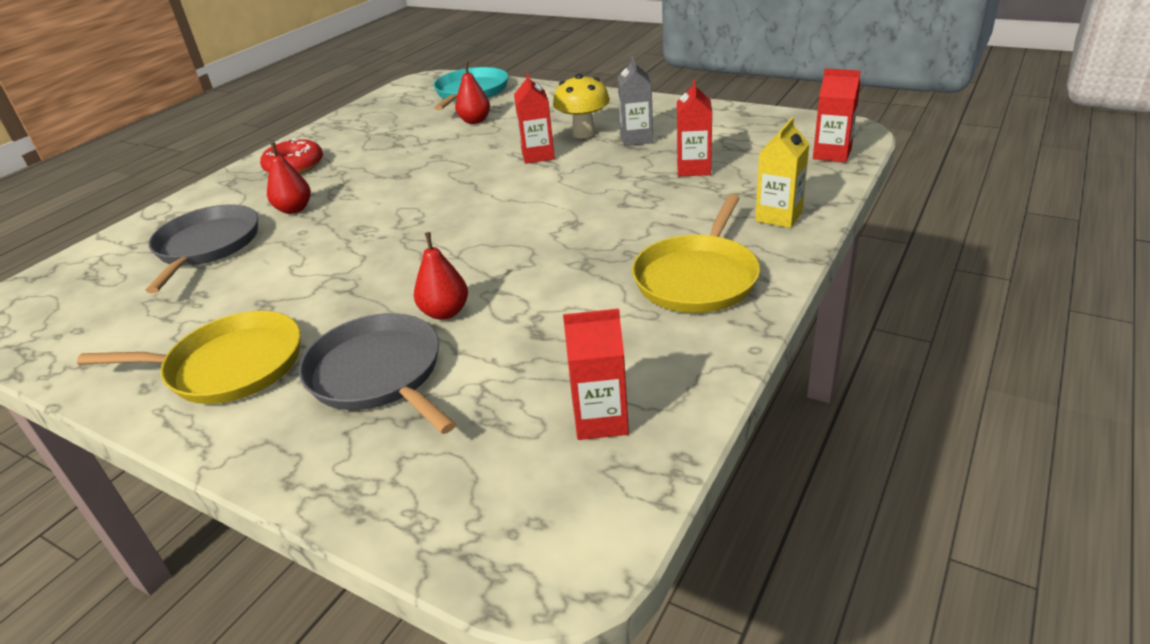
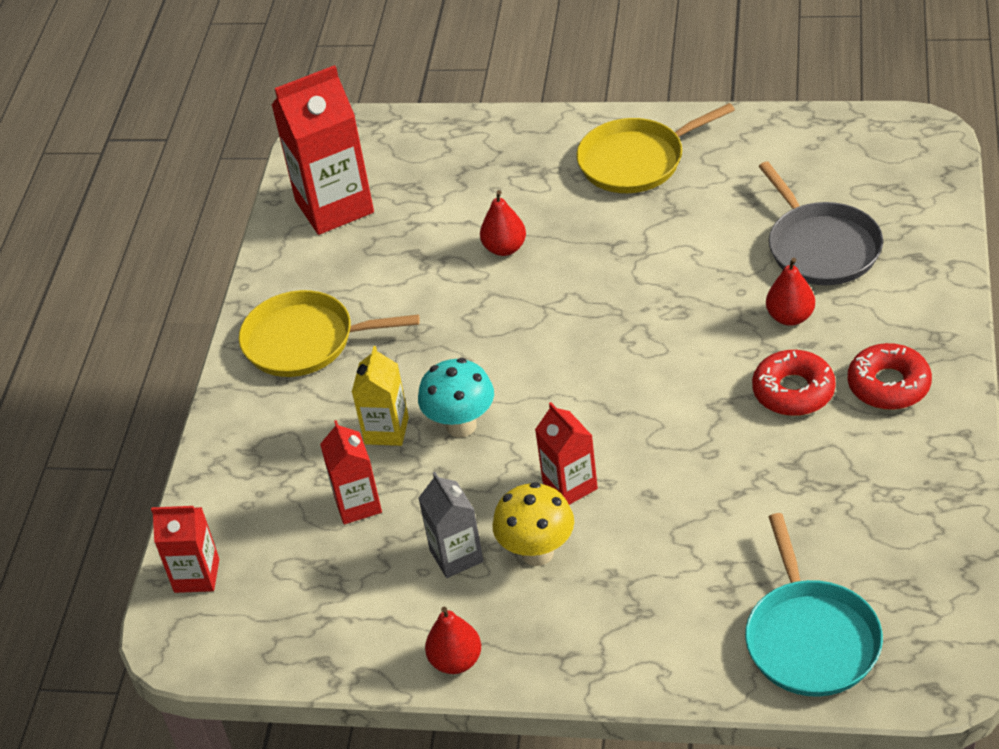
camera: 160 degrees right, 10 degrees up
(350, 173) = (793, 391): none -> red donut
(379, 374) = (513, 189): grey pan -> none
(475, 121) = (727, 550): red pear -> red pear (456, 661)
(588, 195) = (461, 425): none -> turquoise mushroom
(600, 420) = (334, 207): red carton -> red carton, size x1.79
(697, 277) = (305, 341): yellow pan -> yellow pan turned 90 degrees counterclockwise
(778, 216) = (246, 441): yellow carton -> yellow carton (386, 430)

